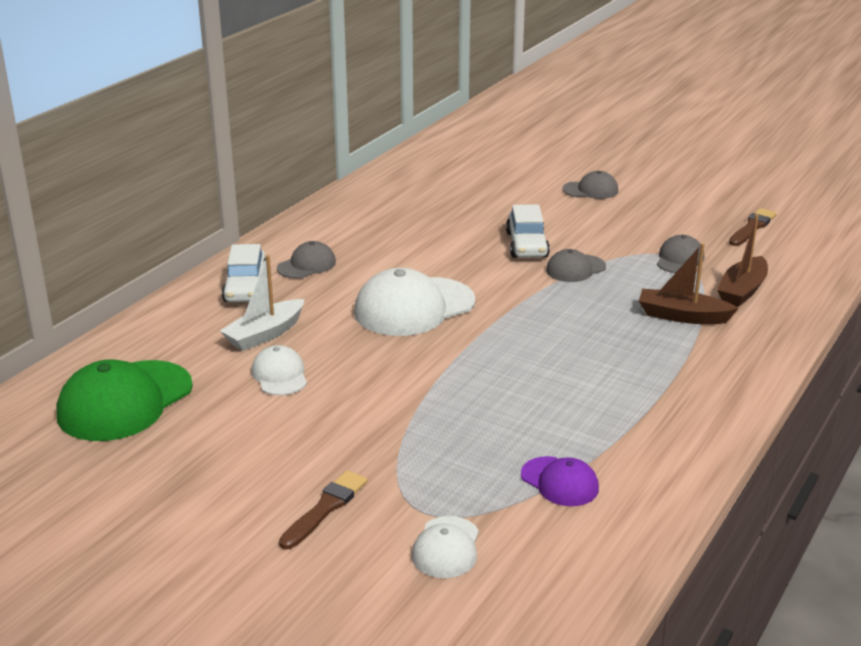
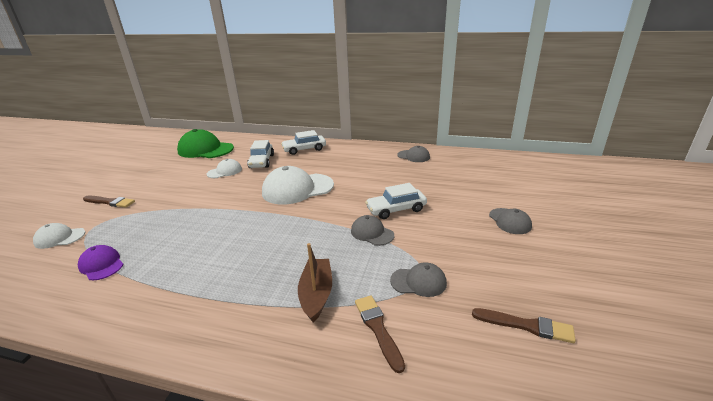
camera: 75 degrees right, 0 degrees up
(265, 334) = (261, 161): white boat -> white car
(307, 265) = (332, 156): grey cap -> grey cap (413, 156)
(414, 307) = (297, 189): white cap -> white cap turned 60 degrees counterclockwise
(559, 482) = (101, 265): purple cap -> purple cap turned 105 degrees clockwise
(742, 291) = (378, 329): brown boat -> brown brush

